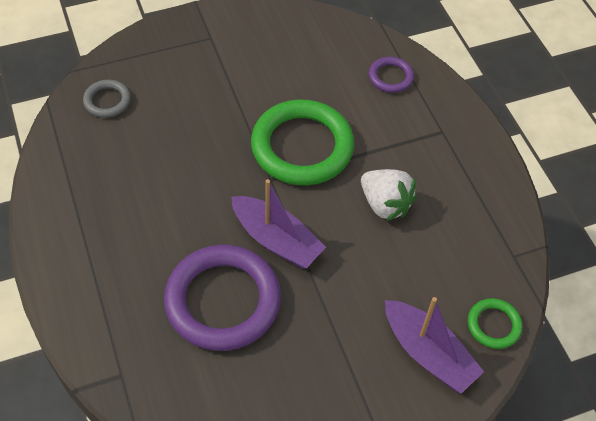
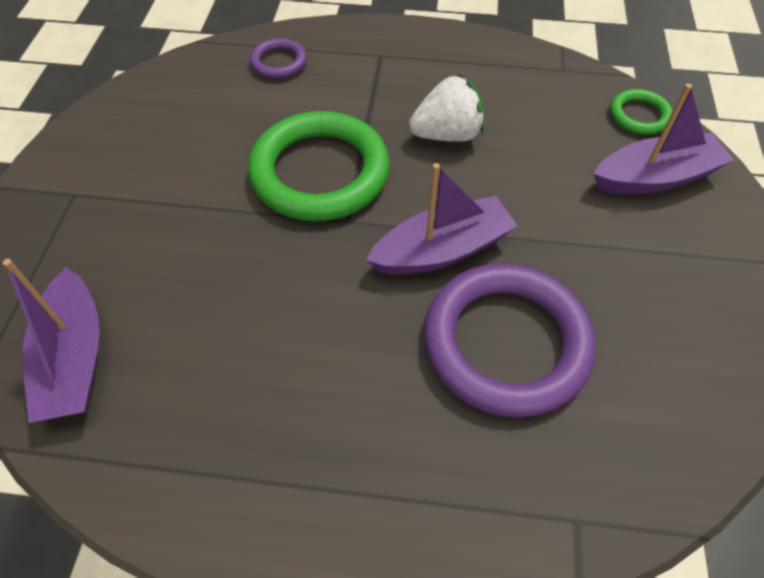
camera: 60 degrees left, 0 degrees up
(107, 101) = (74, 358): grey ring -> purple boat

